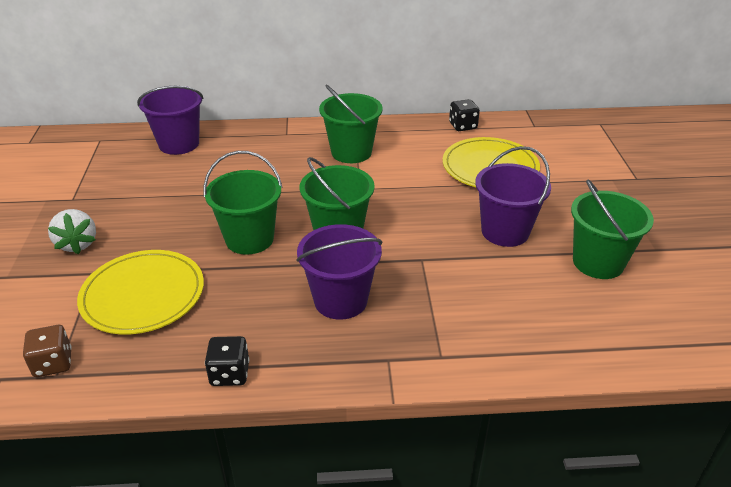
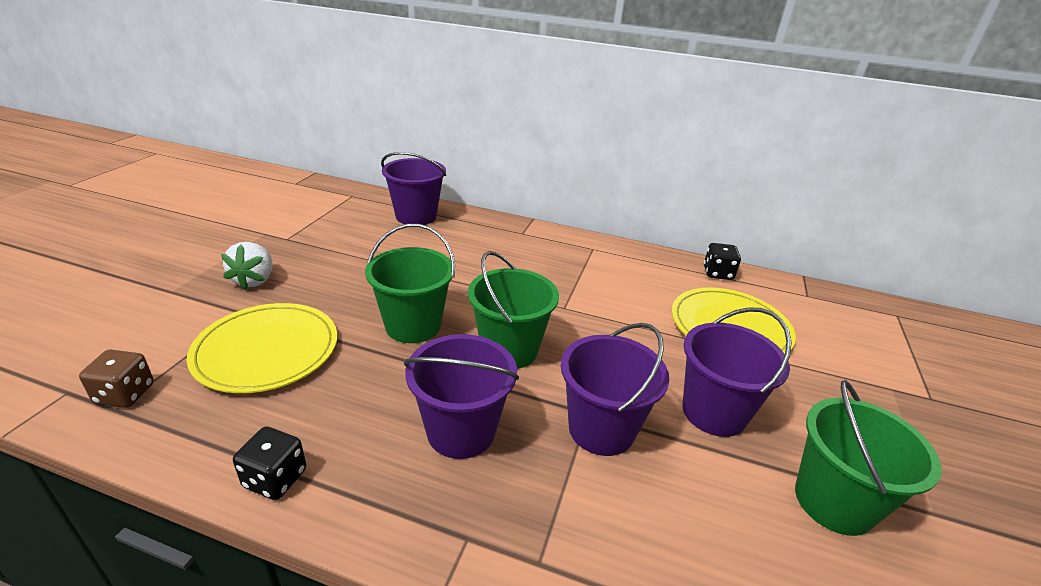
camera: 20 degrees right, 5 degrees down
(351, 152) = (577, 268): green bucket -> none
(436, 267) = (601, 429): none -> purple bucket

